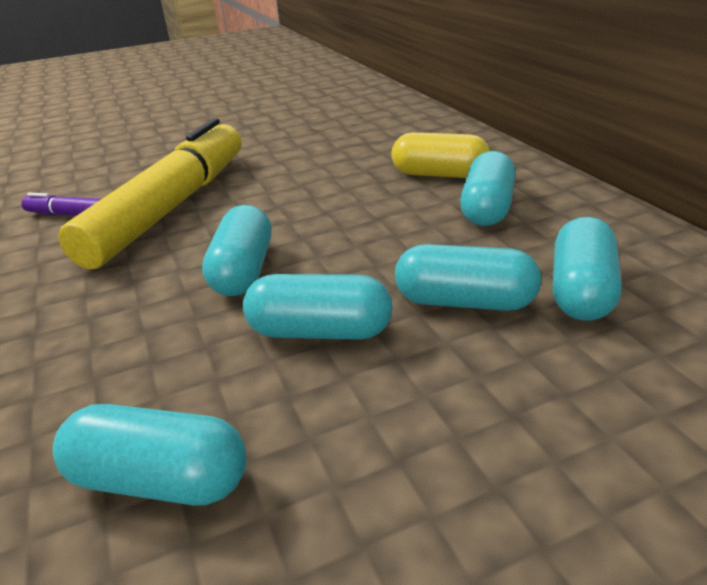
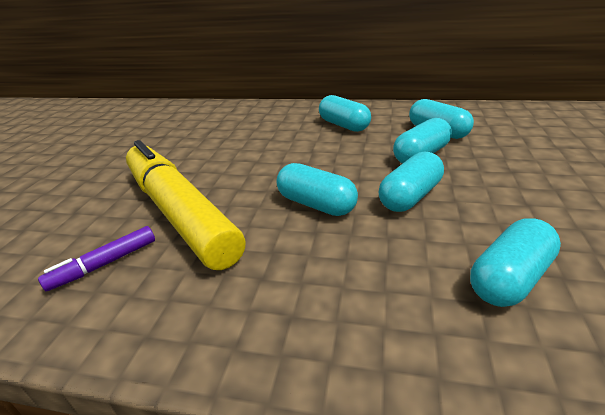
camera: 55 degrees left, 0 degrees up
(439, 174) = (290, 124): yellow capsule -> none

